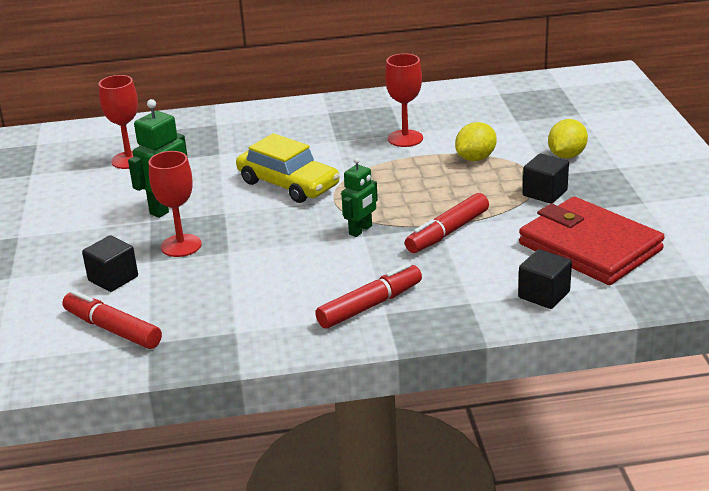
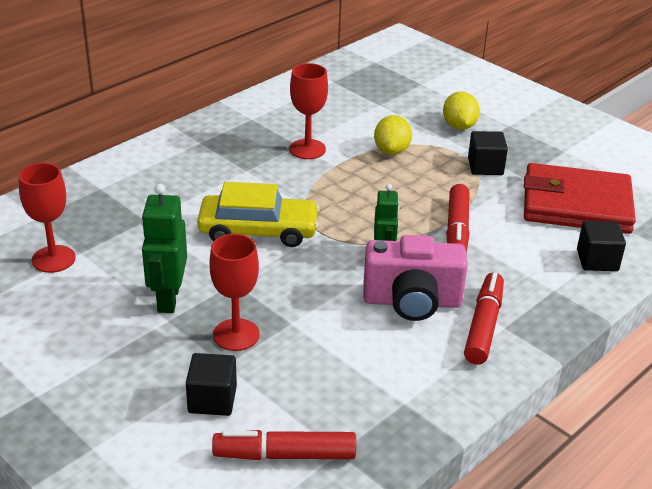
camera: 40 degrees left, 5 degrees up
(336, 269) = (412, 302): none -> pink camera

